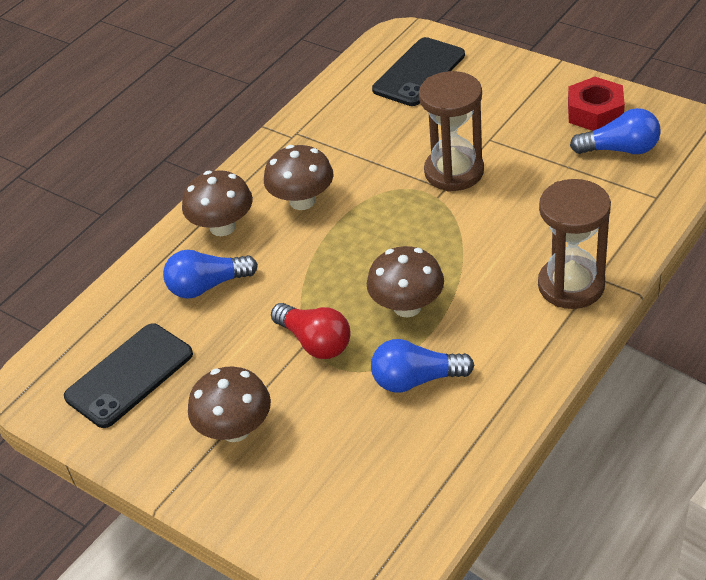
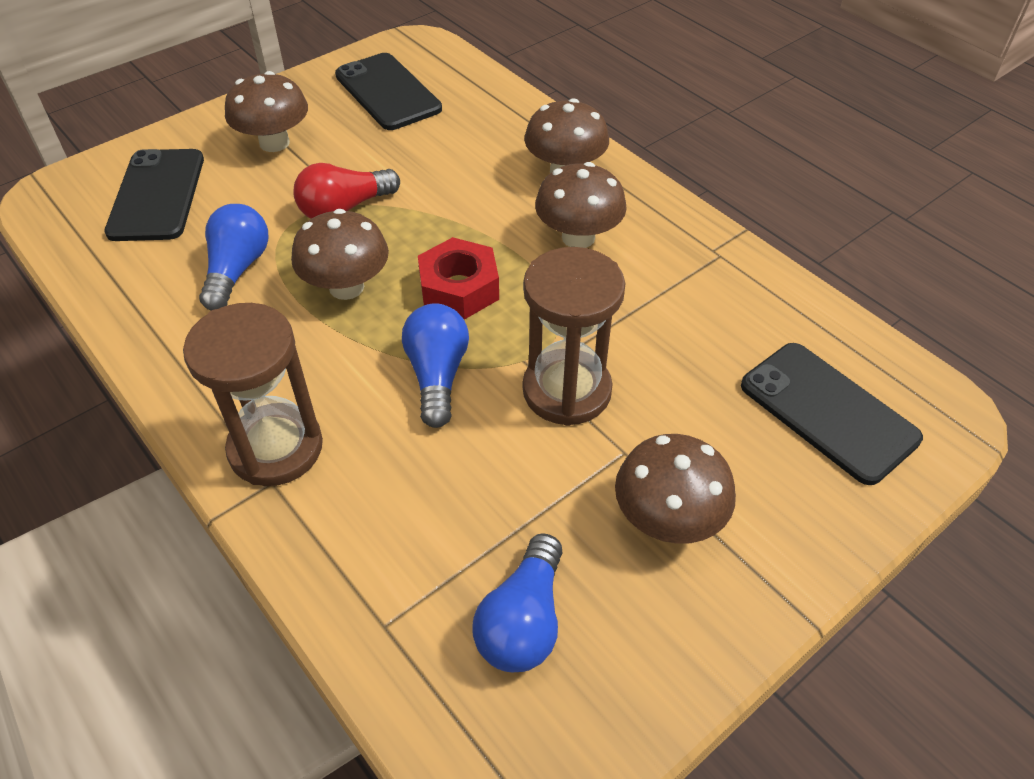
camera: 100 degrees right, 5 degrees up
(207, 286) = (476, 149): blue light bulb -> blue light bulb (437, 375)
(343, 484) = (157, 195): none -> black phone
(527, 115) = (667, 519): none -> brown mushroom
(595, 112) = (639, 622): red nut -> red nut (459, 288)

